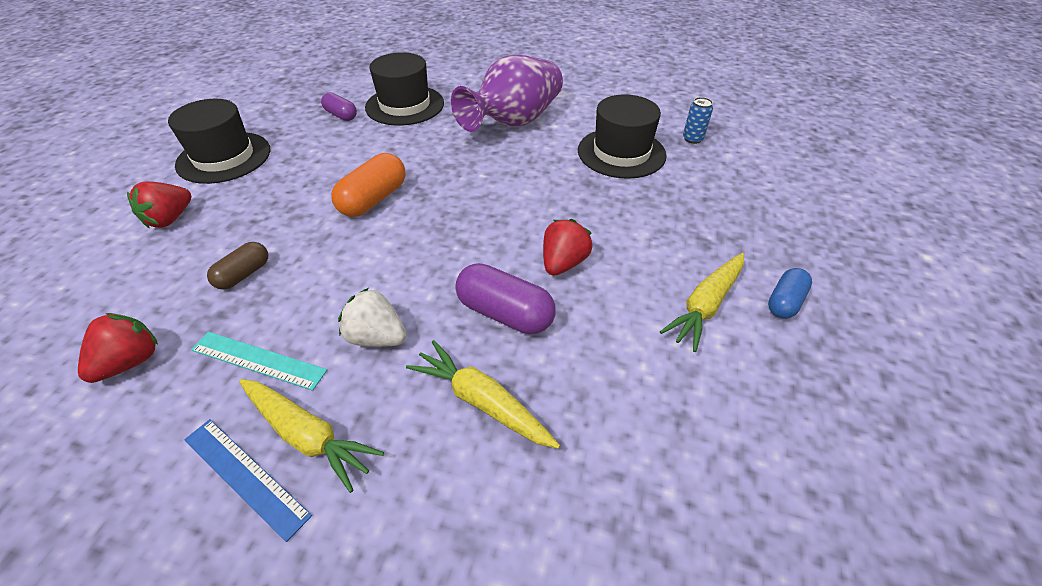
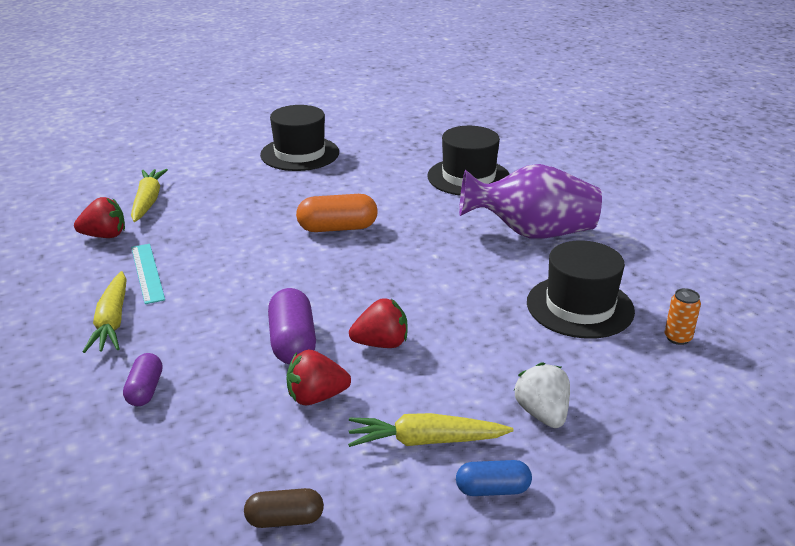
camera: 50 degrees right, 15 degrees down
(170, 219) = (221, 175): red strawberry -> red strawberry (316, 397)
(244, 274) = (206, 226): brown capsule -> brown capsule (285, 519)
(246, 475) = (68, 317): blue ruler -> none
(341, 115) = (411, 162): purple capsule -> purple capsule (145, 390)
(377, 337) = (210, 302): white strawberry -> white strawberry (542, 414)
(482, 402) = (201, 373): yellow carrot -> yellow carrot (148, 201)
(692, 139) = (677, 338): blue can -> orange can

